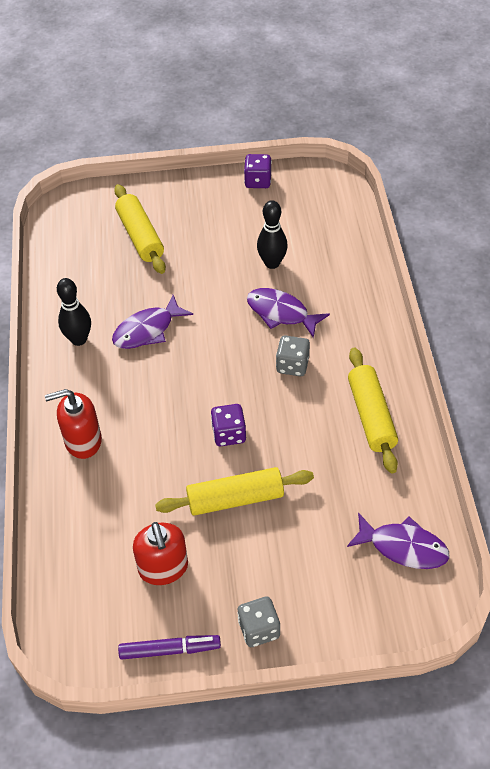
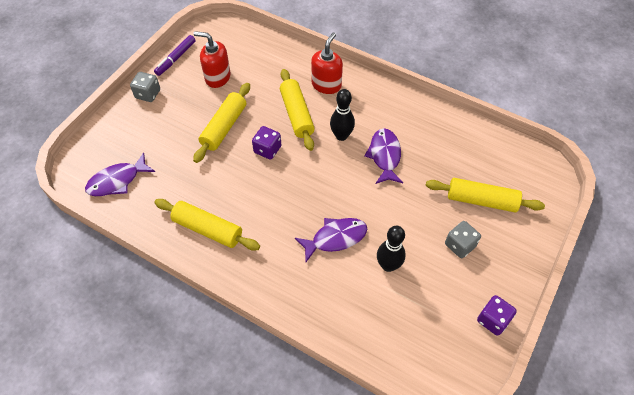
camera: 125 degrees right, 5 degrees up
(79, 339) = (406, 119): black bowling pin -> black bowling pin (341, 136)
(154, 440) = (297, 114): none -> yellow rolling pin
(292, 365) = (286, 214): grey dice -> grey dice (460, 245)

